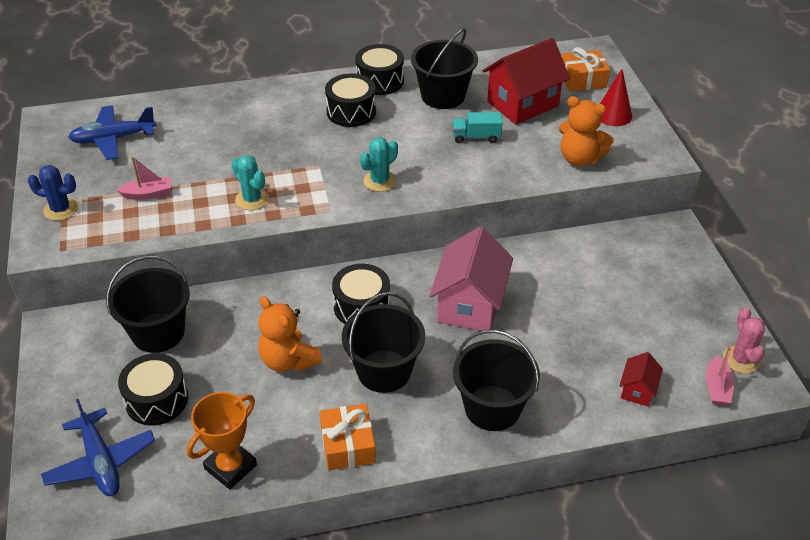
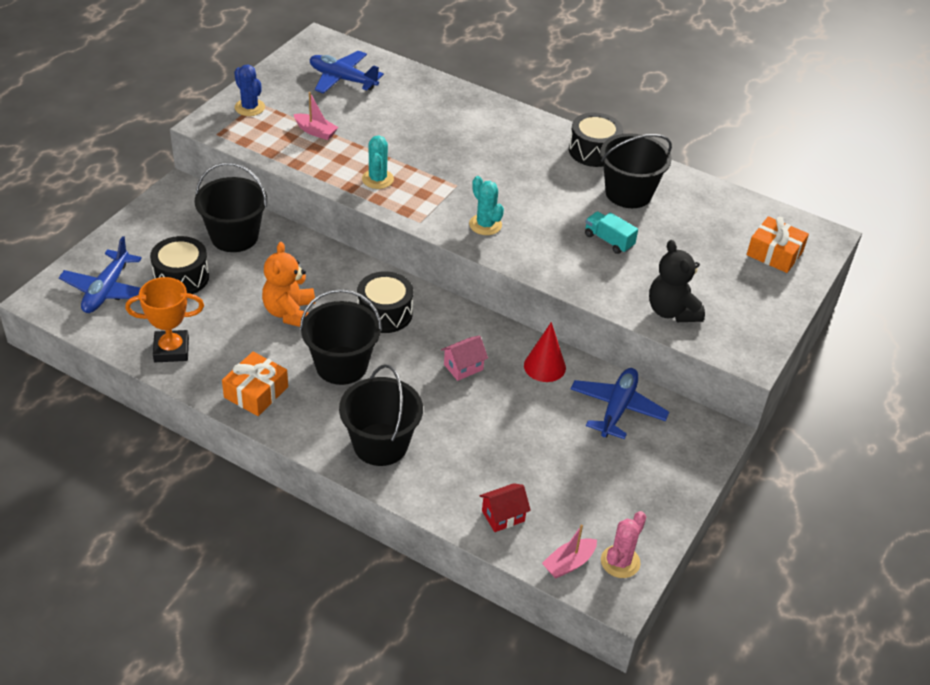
camera: 40 degrees right, 0 degrees up
(351, 111) = (537, 161): black drum -> none
(379, 181) = (485, 225): turquoise cactus -> turquoise cactus turned 60 degrees clockwise
(470, 304) = (463, 367): pink house -> pink house, size x0.48
(522, 104) = (688, 240): red house -> none
(579, 158) = (672, 311): orange teddy bear -> black teddy bear
(601, 257) = (617, 409): none -> blue plane
(613, 115) = (757, 298): red cone -> red cone (544, 366)

